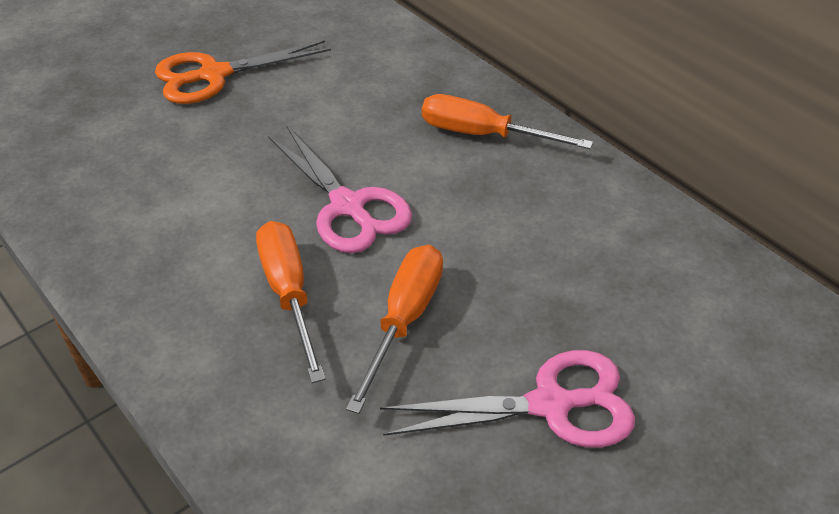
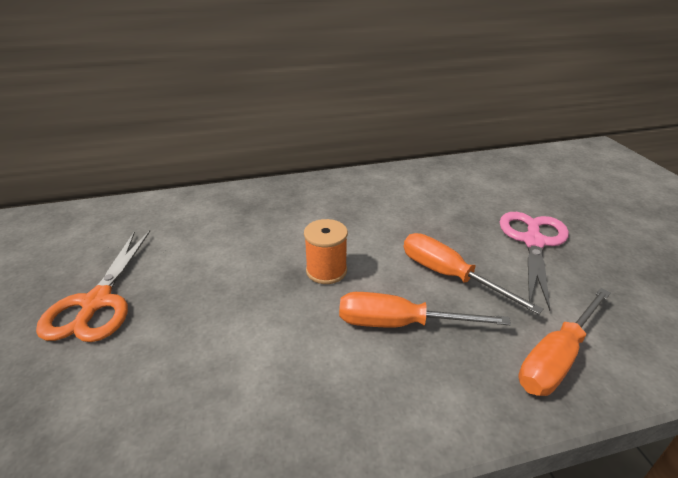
camera: 65 degrees left, 10 degrees down
(348, 206) = (326, 271): pink scissors -> orange spool
(483, 135) = (302, 200): orange screwdriver -> orange screwdriver (556, 358)

